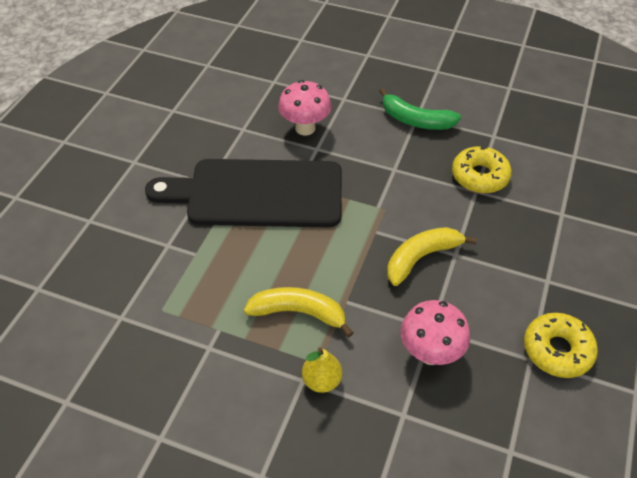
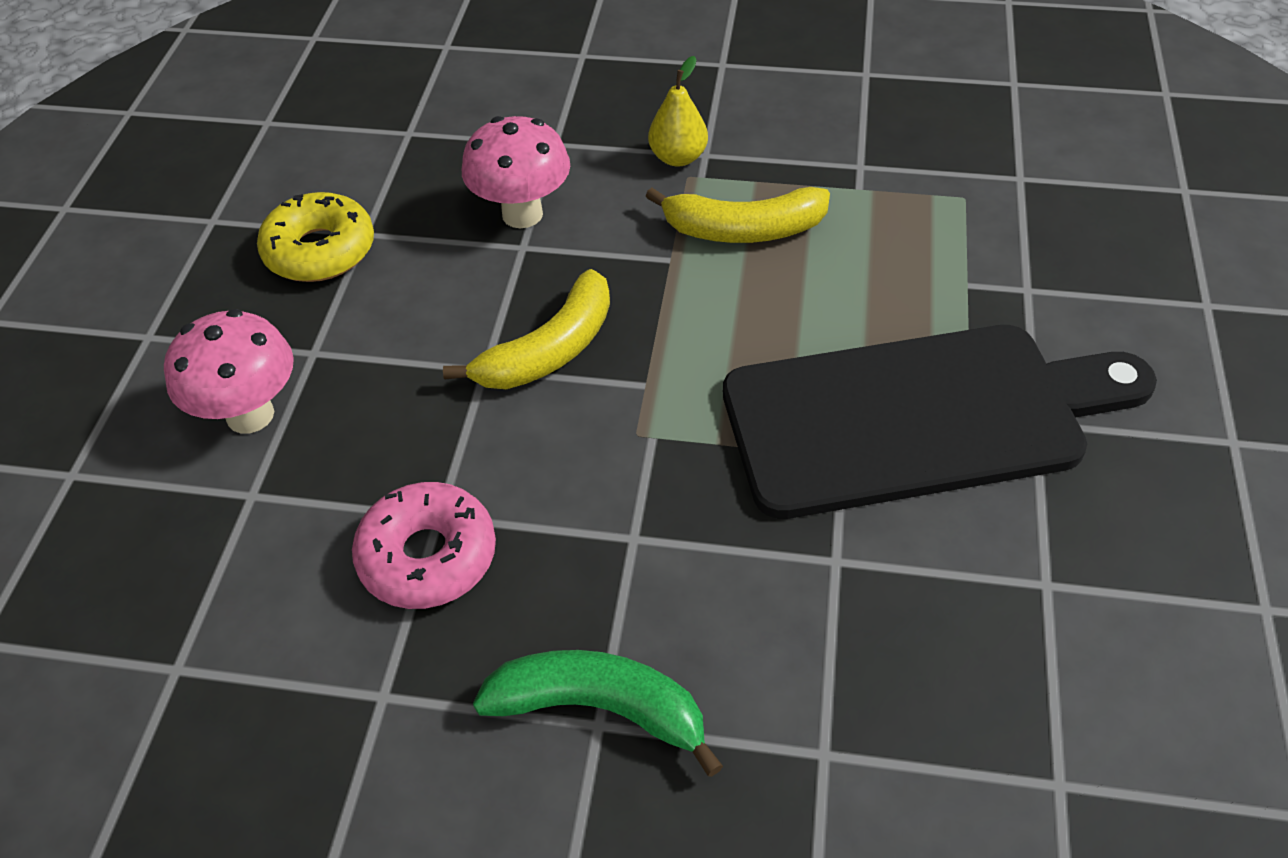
camera: 170 degrees right, 0 degrees up
(305, 128) = (889, 618): pink mushroom -> pink mushroom (250, 415)
(479, 176) = (428, 556): yellow donut -> pink donut

